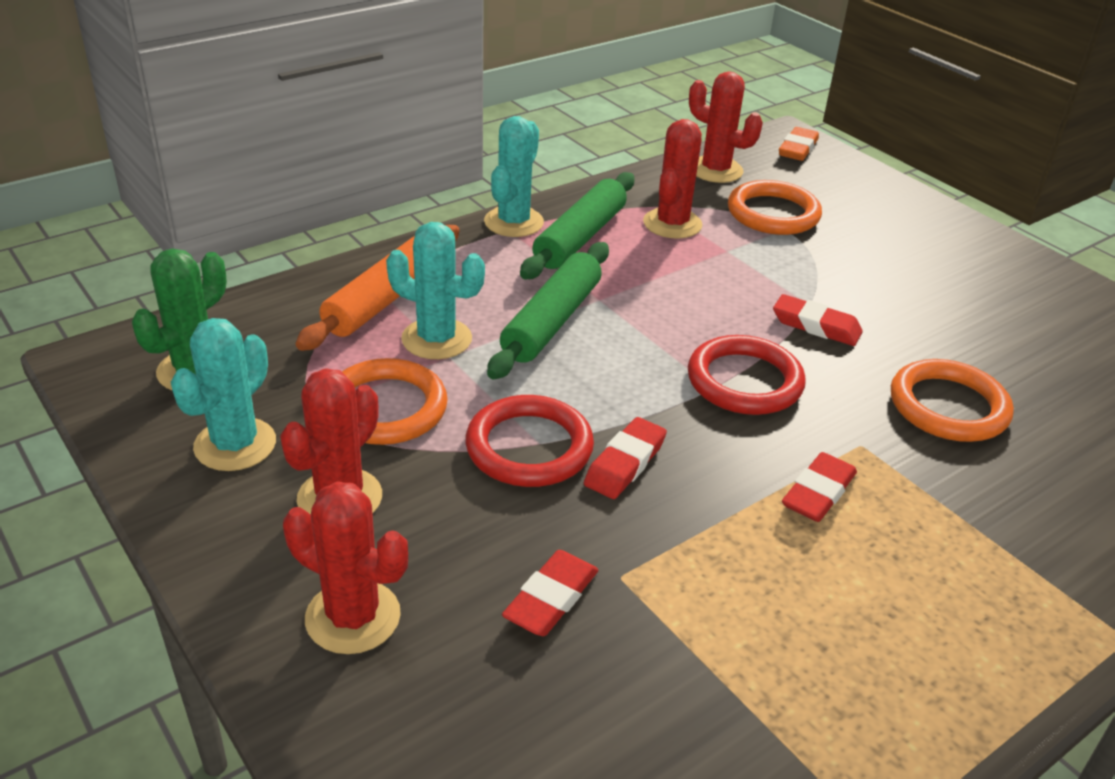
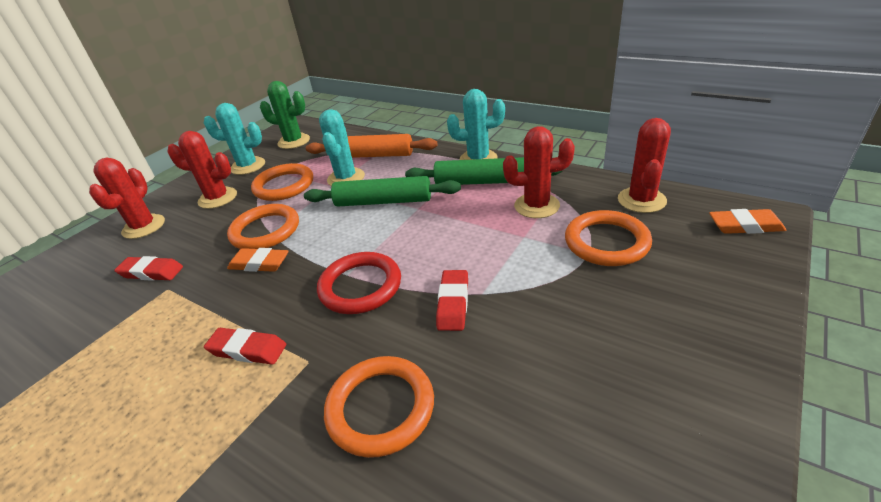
camera: 75 degrees right, 0 degrees up
(529, 447) = (265, 231): red ring -> orange ring
(625, 463) = (259, 264): red eraser -> orange eraser

